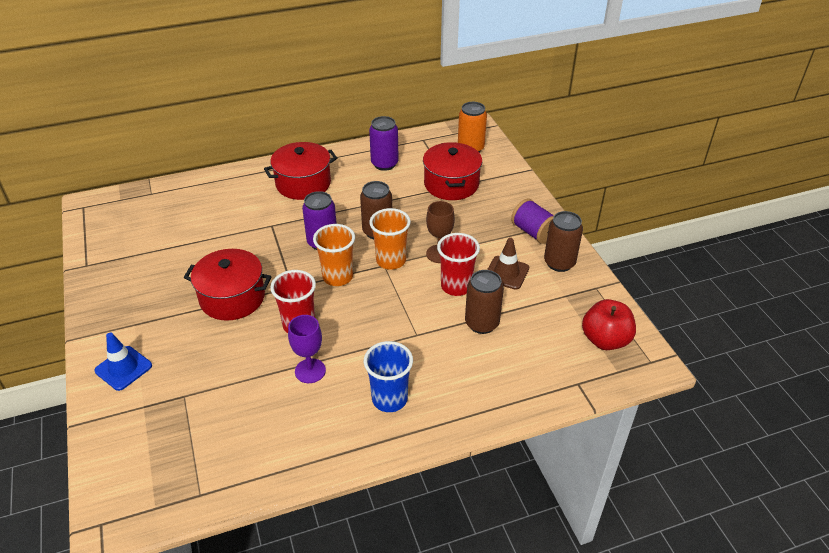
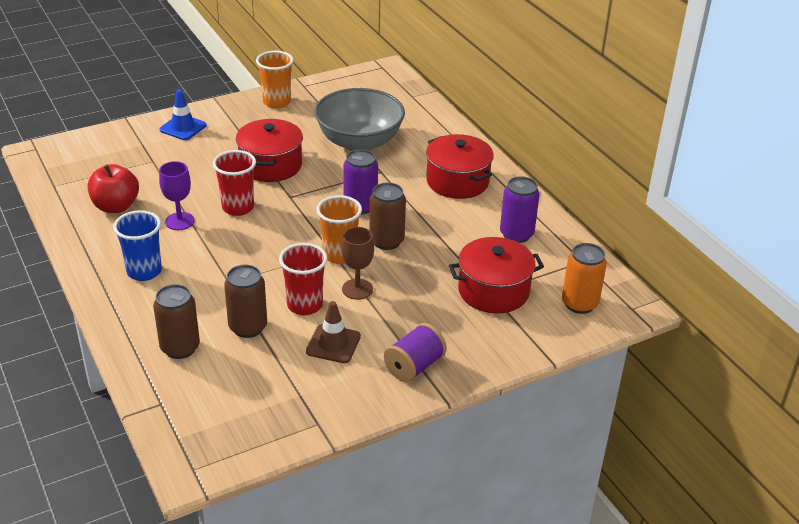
camera: 80 degrees right, 5 degrees down
(217, 234) = (359, 142): none -> grey bowl
(338, 277) = (308, 222): orange cup -> orange cup (276, 102)
(559, 263) = (359, 390): brown can -> brown can (180, 348)
(605, 340) = (227, 429): red apple -> red apple (116, 206)

